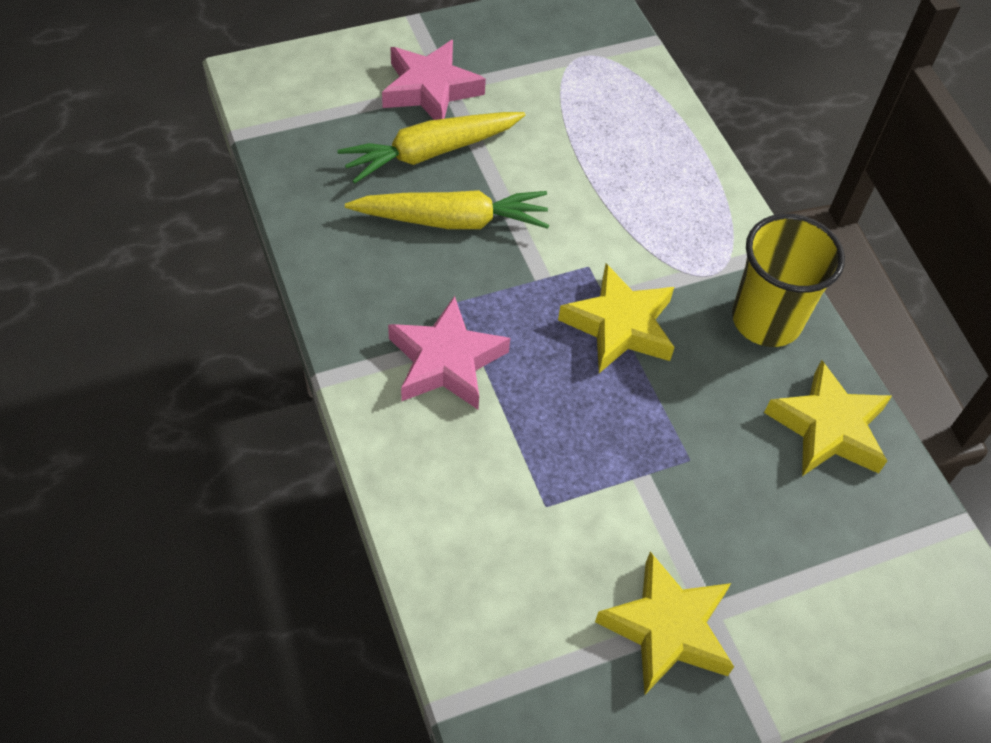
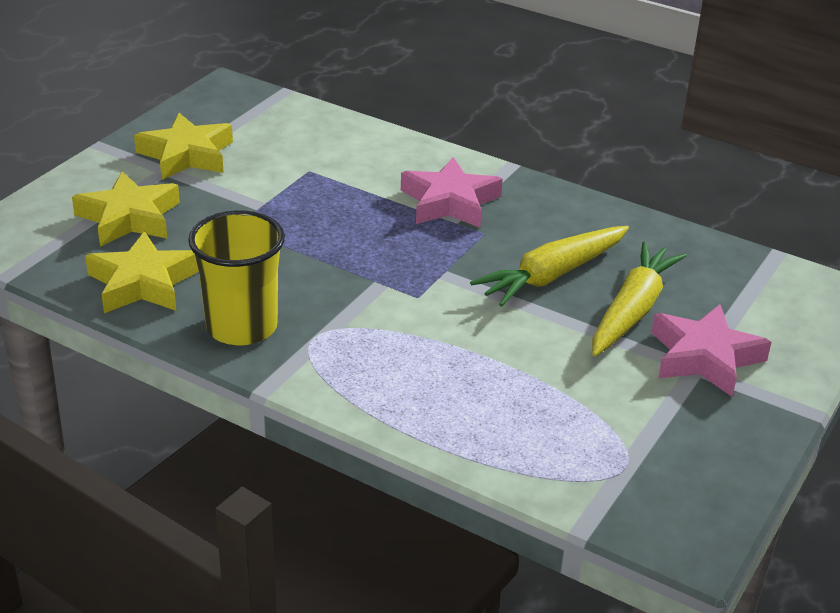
camera: 145 degrees right, 20 degrees down
(619, 326) = (354, 271): yellow star -> yellow star (129, 218)

